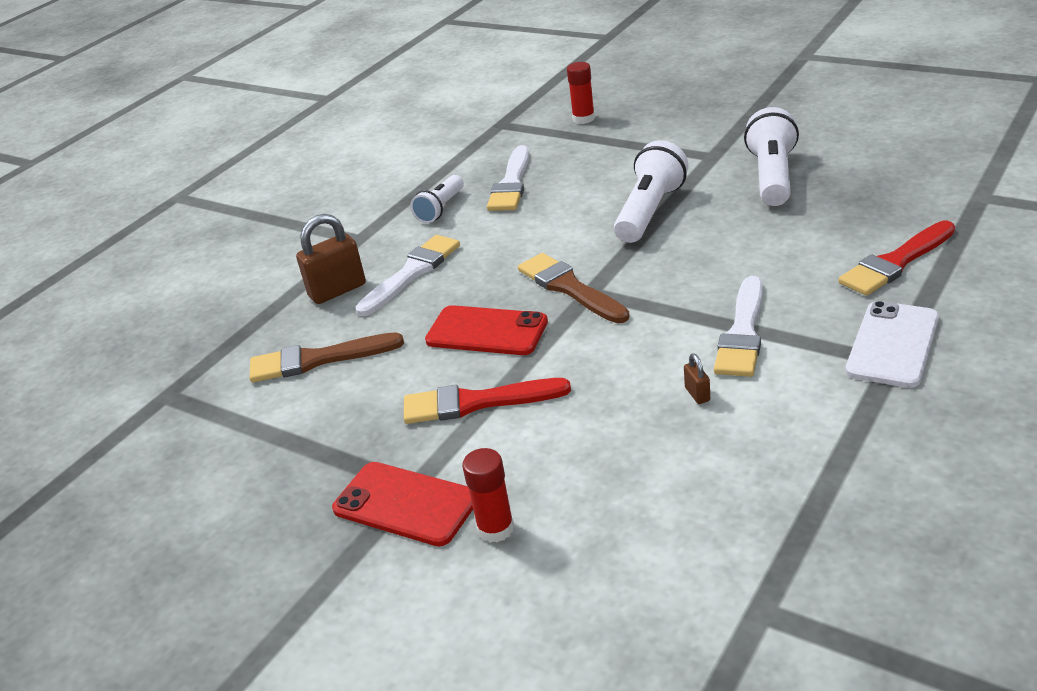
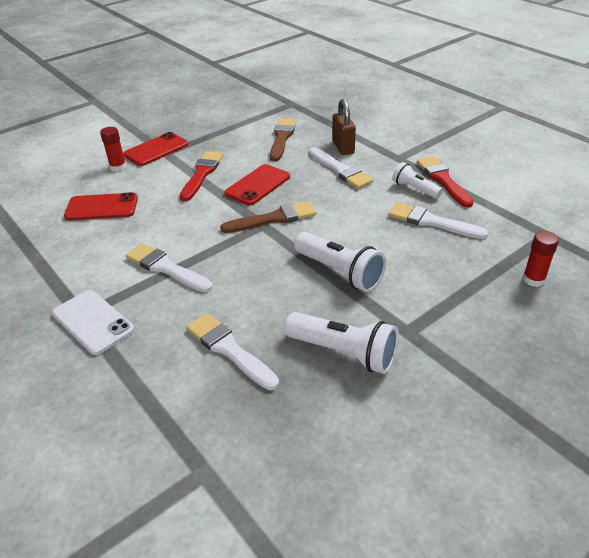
camera: 105 degrees right, 5 degrees up
(644, 476) = (102, 207): none -> red phone
(697, 394) = (135, 237): brown padlock -> none
(833, 235) = (229, 349): none -> white brush
(896, 262) = (166, 365): red brush -> red brush (443, 180)

